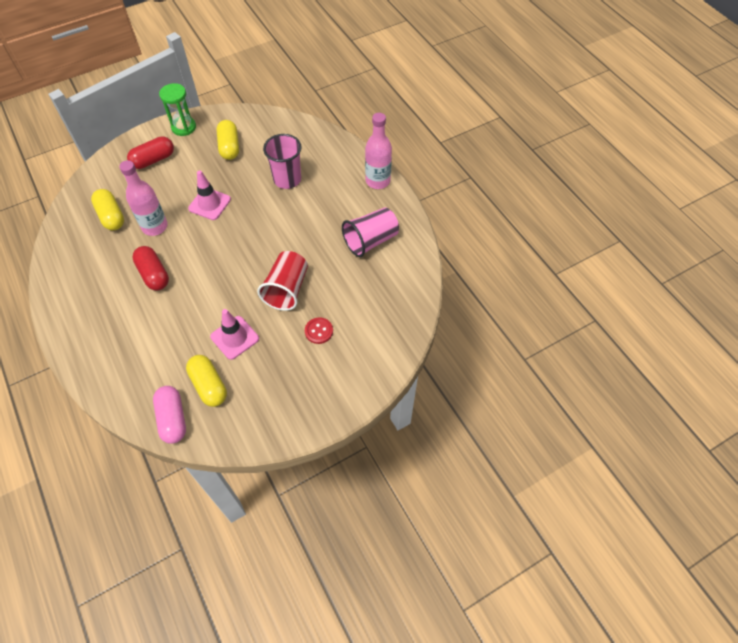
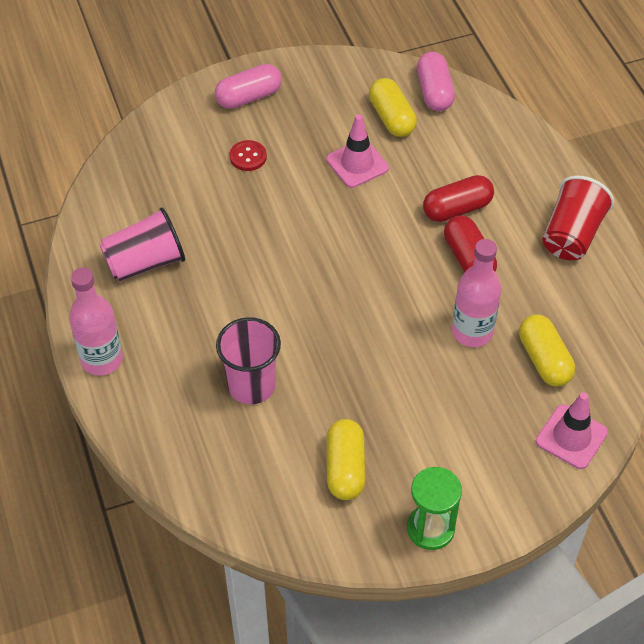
camera: 170 degrees left, 5 degrees down
(153, 160) = (483, 460): red capsule -> red capsule (457, 209)
(209, 204) = (384, 358): pink traffic cone -> pink traffic cone (571, 437)
(287, 289) = (281, 212): red cup -> red cup (571, 235)
(329, 388) = (249, 97): none -> pink capsule

